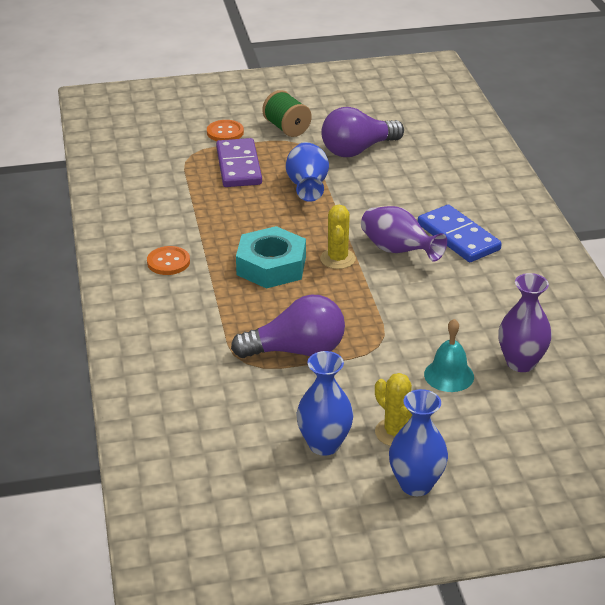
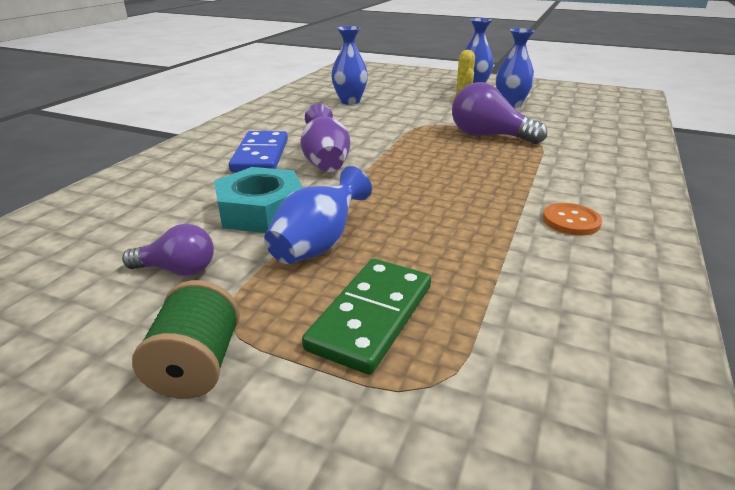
camera: 145 degrees left, 5 degrees down
(225, 132) = (313, 418): orange button -> none
(239, 166) = (371, 316): purple domino -> green domino
(271, 266) = (455, 185): turquoise nut -> turquoise nut (261, 210)
(337, 259) = (385, 172): yellow cactus -> none
(357, 150) = (177, 270): purple light bulb -> purple light bulb, size x0.60
(449, 375) = (400, 107): turquoise bell -> none
(521, 363) = (350, 101): purple vase -> blue vase

